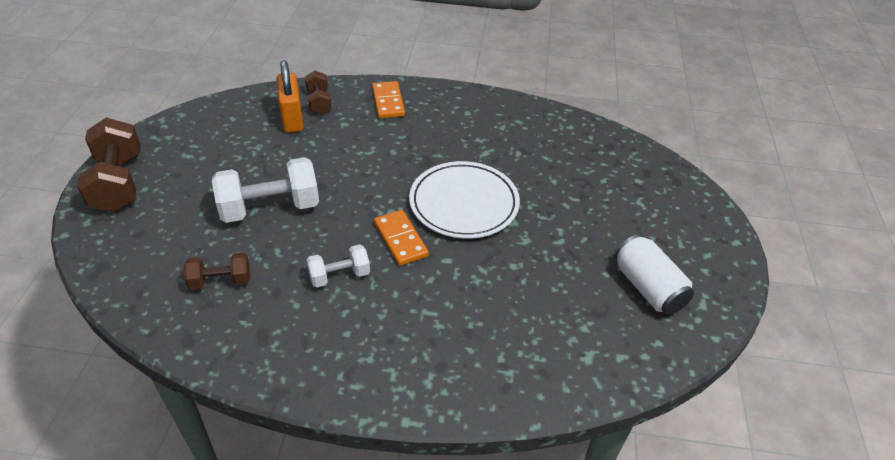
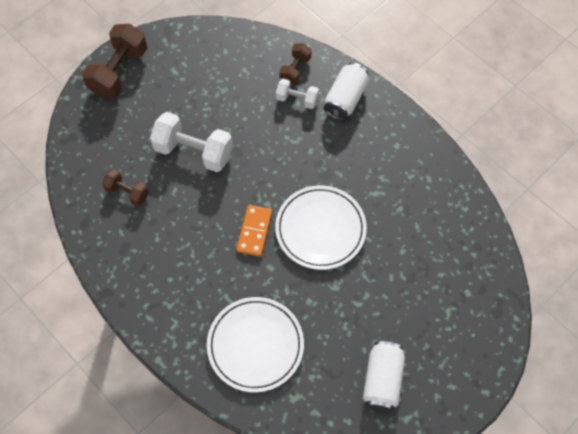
camera: 40 degrees right, 20 degrees up
(292, 119) = (264, 76): orange padlock -> none
(339, 276) = (196, 235): white dumbbell -> white dumbbell (297, 99)
(388, 102) = (345, 99): orange domino -> white can
(500, 336) = (255, 345): none -> white plate

